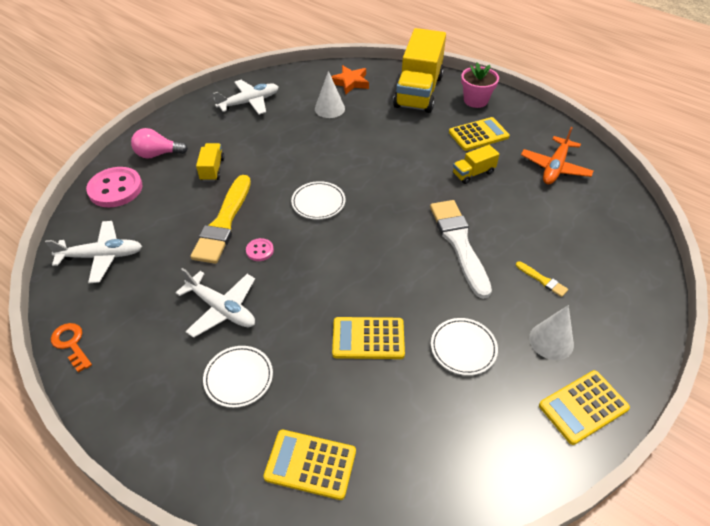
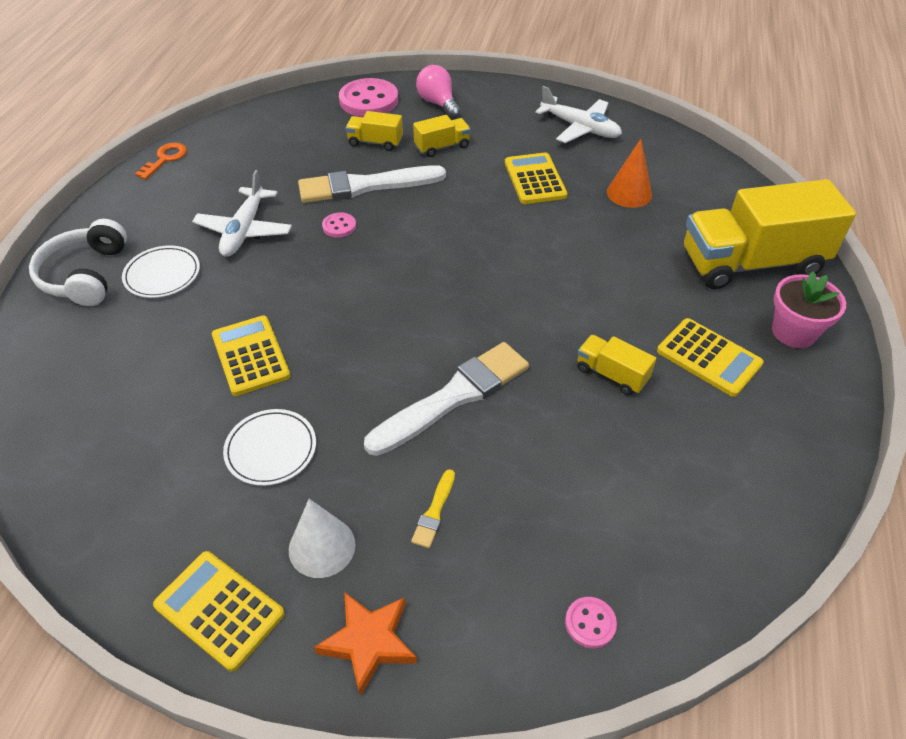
camera: 65 degrees right, 0 degrees up
(102, 256) = (275, 131): white plane -> none
(175, 201) = (375, 142): none -> yellow truck
(198, 439) = (85, 275): none -> white headphones
(224, 223) = (365, 186): yellow brush -> white brush
(310, 464) = (74, 362): yellow calculator -> yellow calculator (535, 179)
(318, 202) = (444, 243): white plate -> none
(329, 108) = (629, 193): white cone -> orange cone
(350, 82) = (703, 192): orange star -> orange star (369, 642)
(555, 167) = (707, 475): orange plane -> none
(629, 242) = (590, 623): none -> pink button

